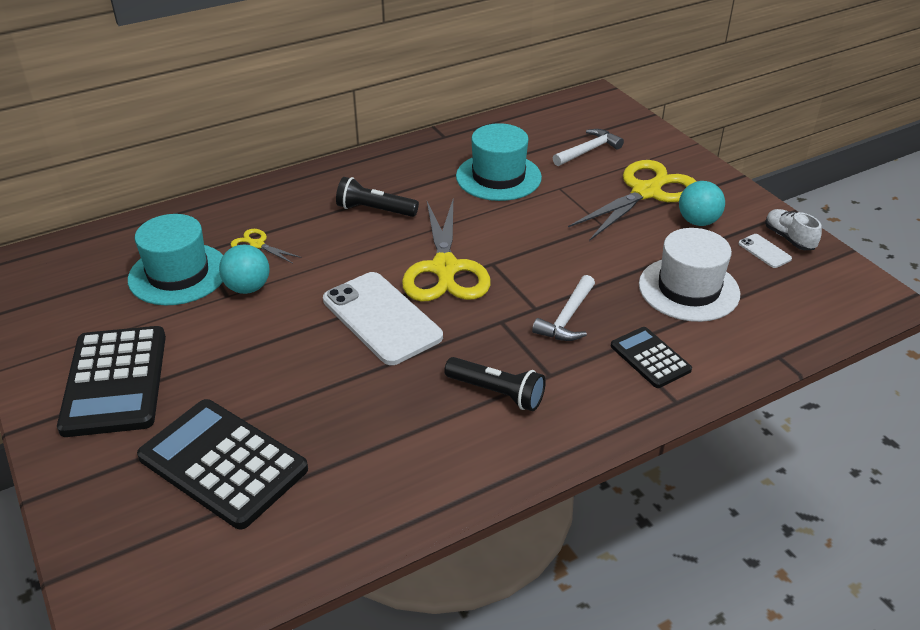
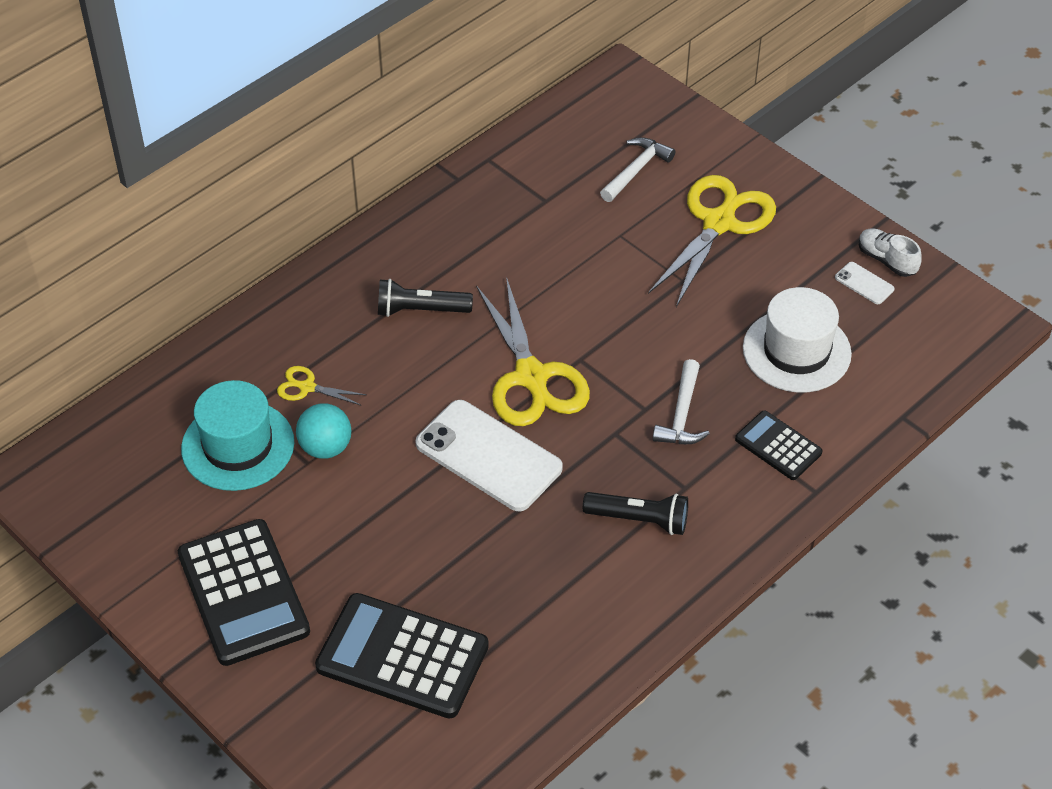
camera: 15 degrees left, 10 degrees up
(498, 177) = (545, 232): turquoise hat -> none
(698, 221) = (786, 255): turquoise ball -> none

